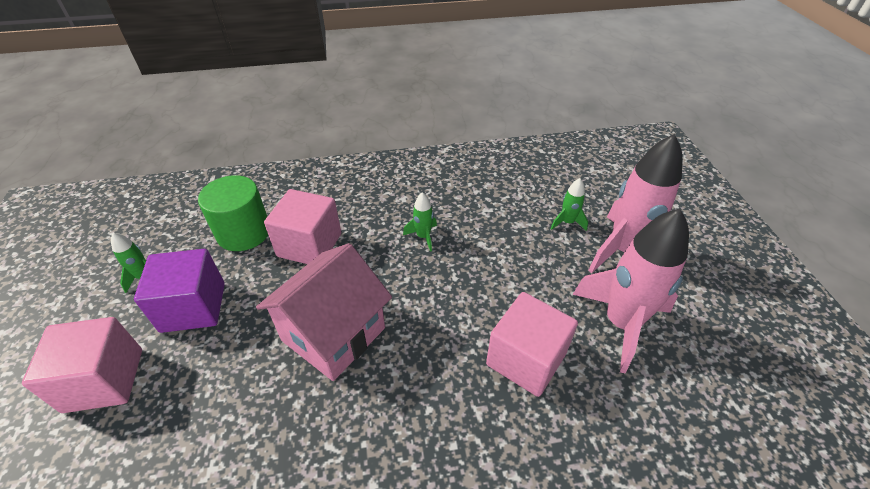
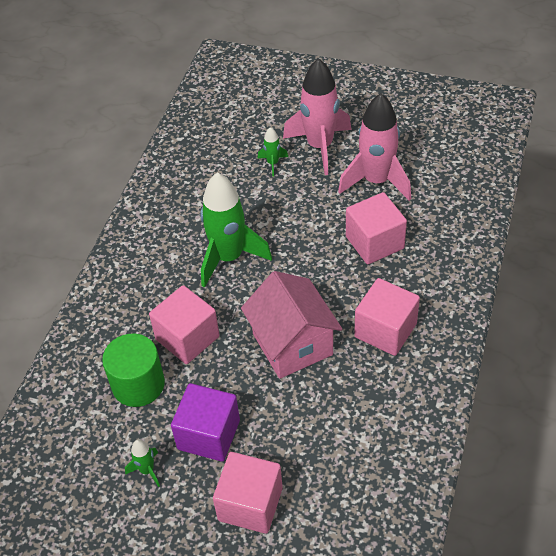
camera: 60 degrees left, 5 degrees up
(394, 428) = (385, 330): none -> pink cube
(423, 237) = (229, 257): green rocket -> green rocket, size x2.28

